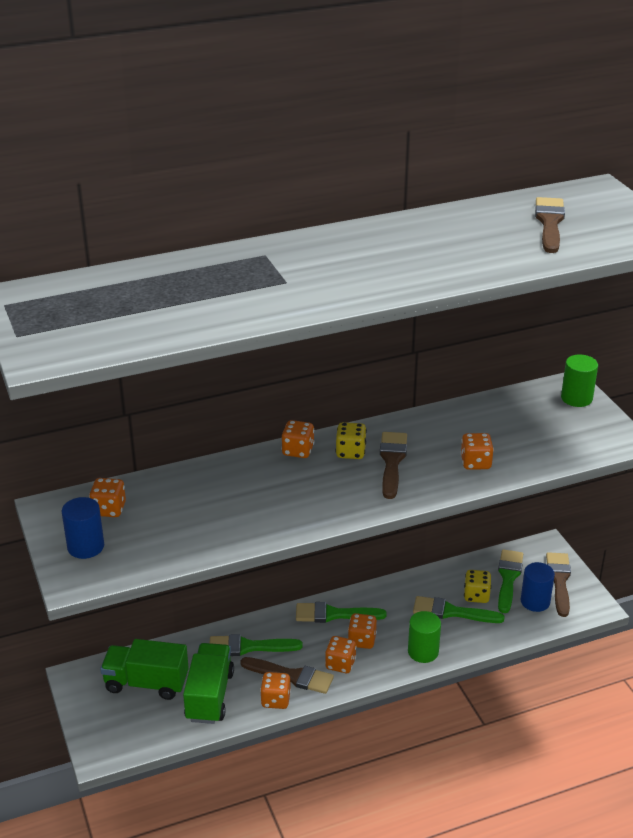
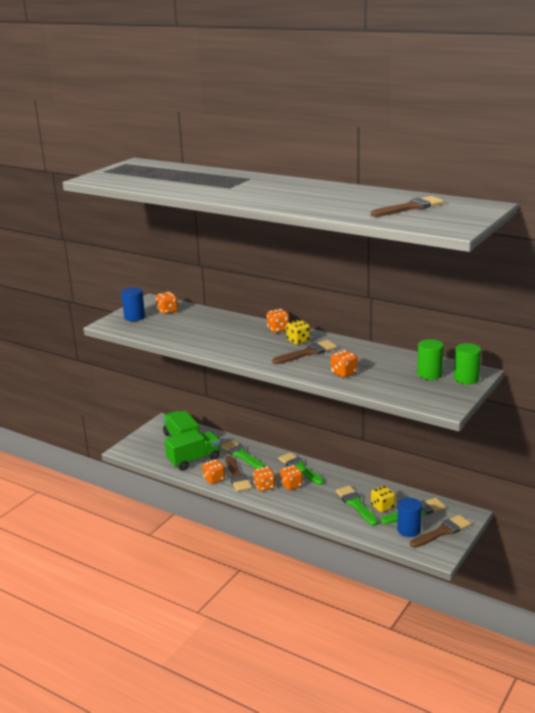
camera: 55 degrees right, 10 degrees down
(423, 651) = (309, 508): green cylinder -> green cylinder (429, 374)

